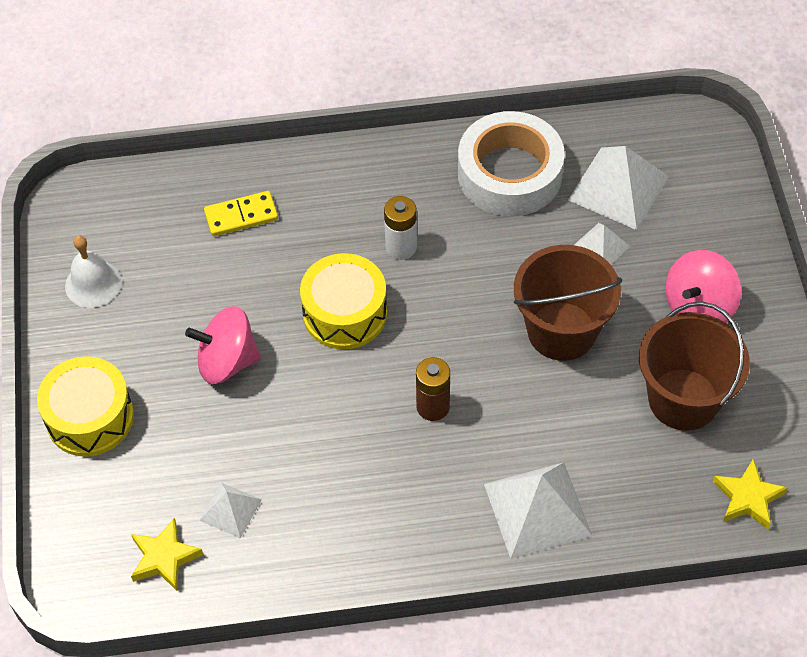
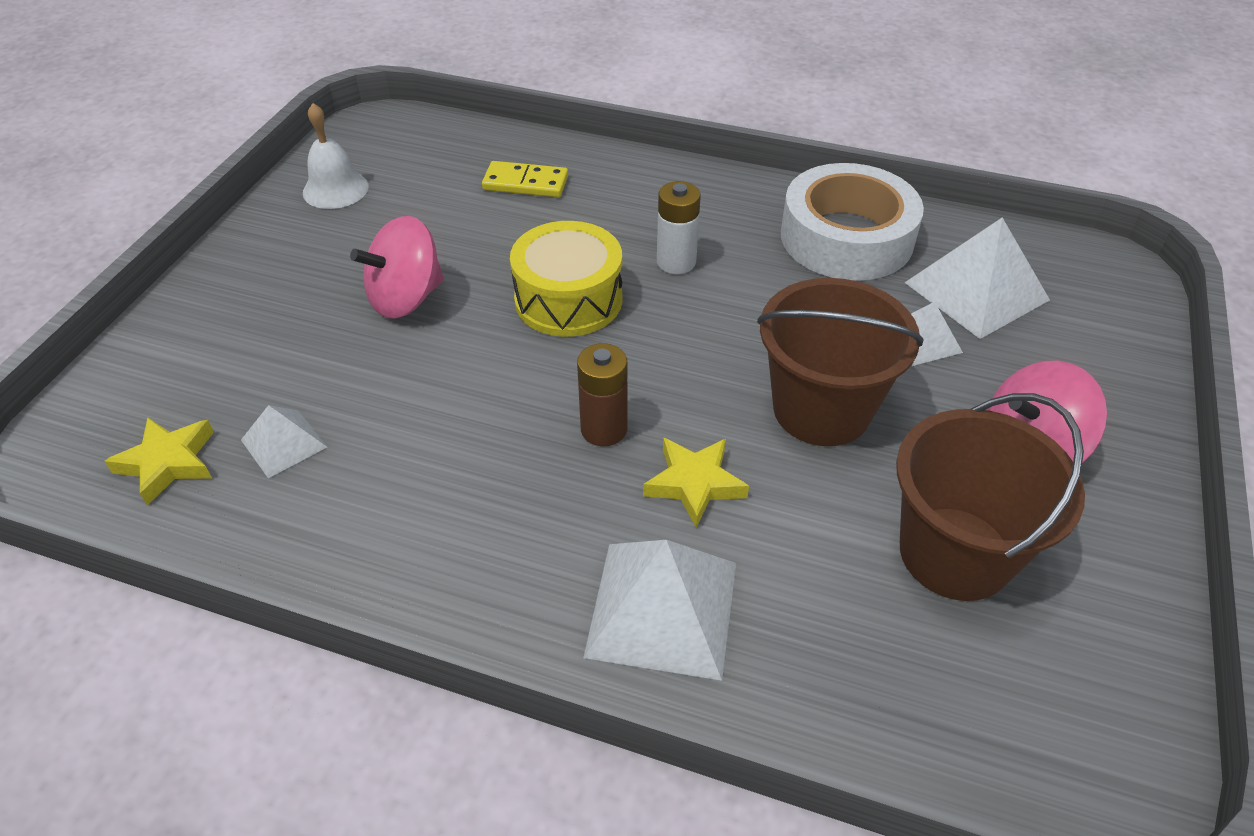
camera: 25 degrees right, 10 degrees down
(90, 417) = (225, 296): yellow drum -> none
(227, 361) = (406, 298): pink spinning top -> pink spinning top turned 60 degrees counterclockwise
(748, 498) = (1000, 735): yellow star -> yellow star (694, 484)

